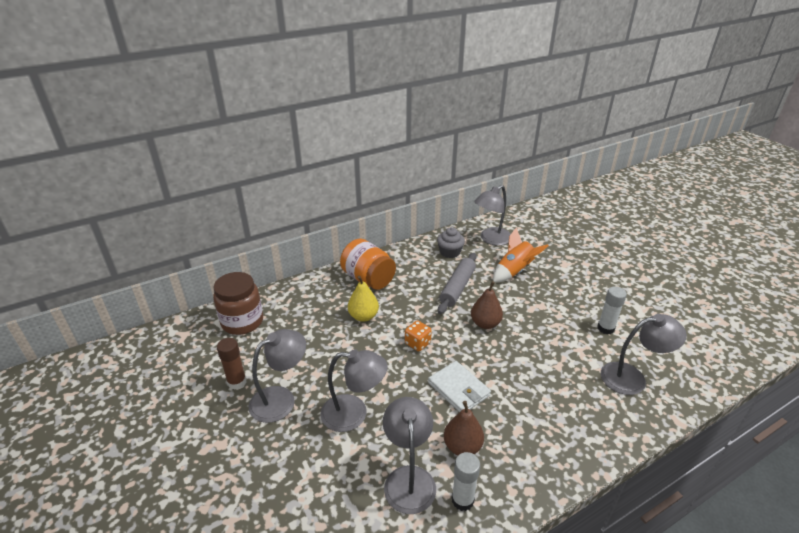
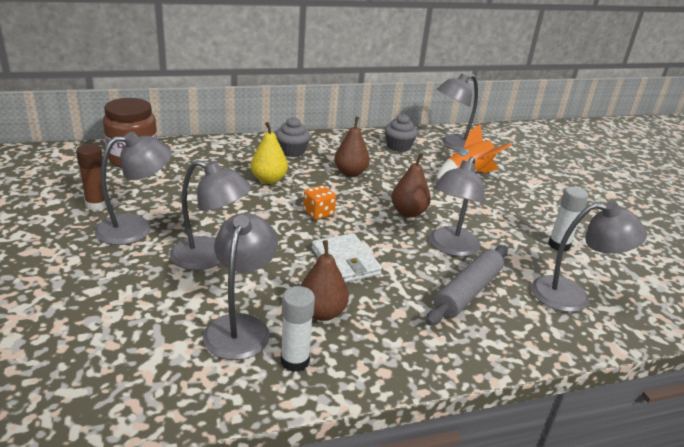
camera: 10 degrees right, 5 degrees down
(368, 279) = (292, 151): orange jar -> grey cupcake
(424, 292) = (350, 173): none -> brown pear
(457, 287) = (391, 176): grey rolling pin -> grey rolling pin (467, 292)
(530, 353) = (450, 248): none -> grey lamp

